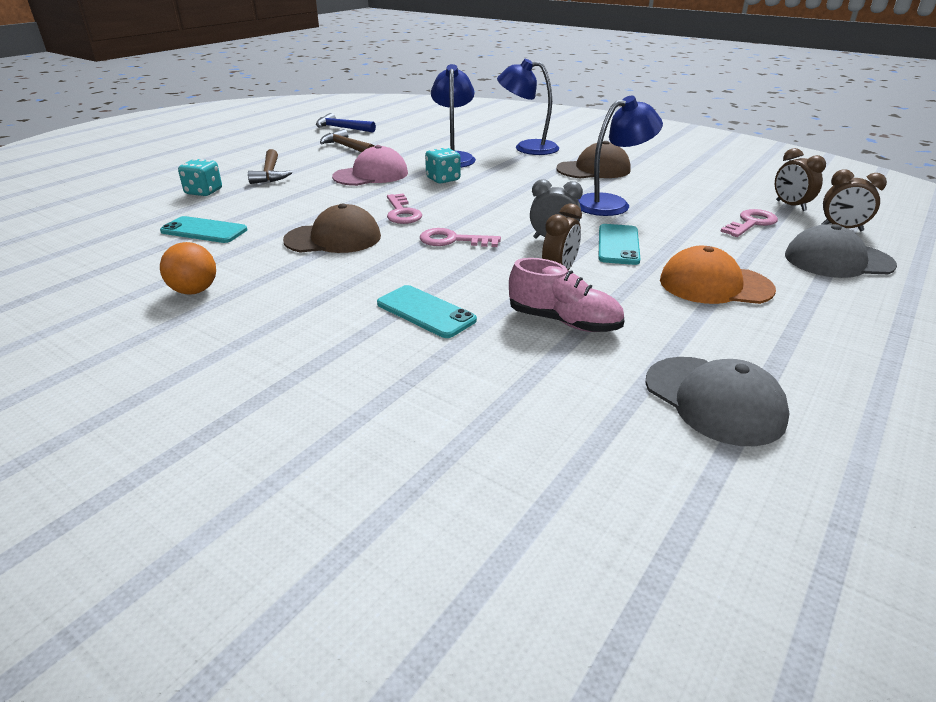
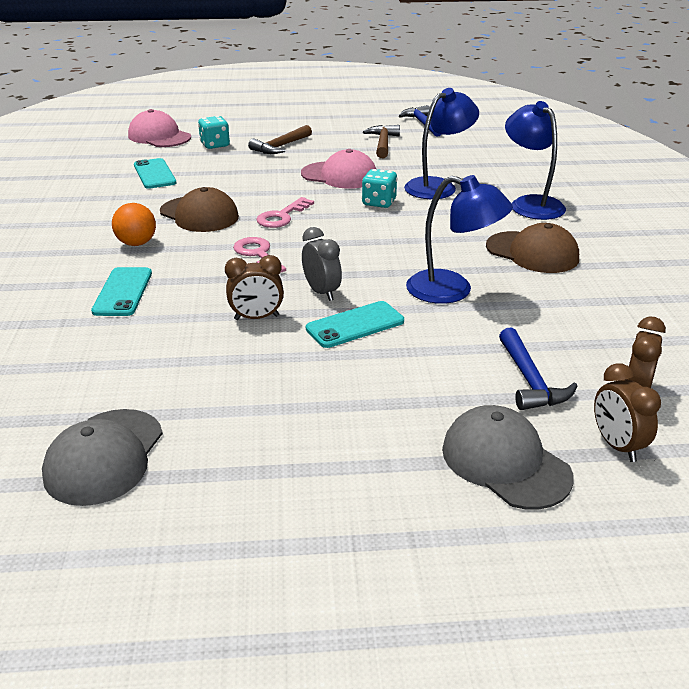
camera: 50 degrees right, 0 degrees up
(122, 205) = (159, 136): none -> pink cap
(194, 291) = (68, 212): orange ball -> orange ball (137, 243)
(564, 322) = (168, 350): pink shoe -> none
(715, 285) = (331, 400): orange cap -> none
(751, 223) = (530, 380): pink key -> blue hammer

